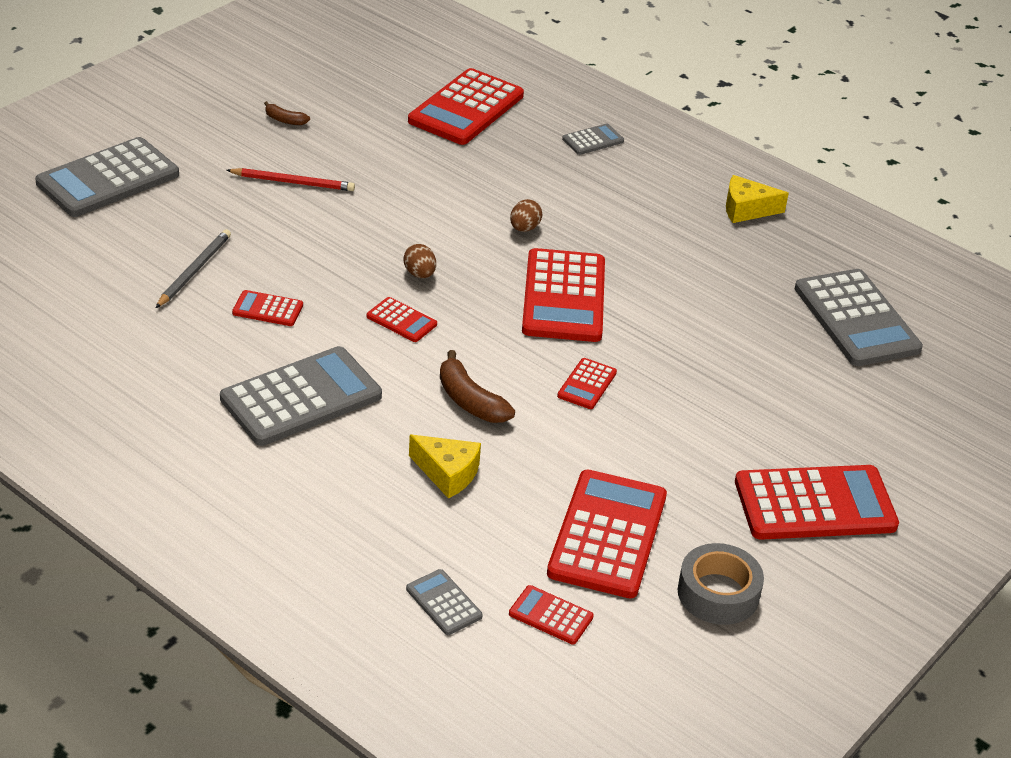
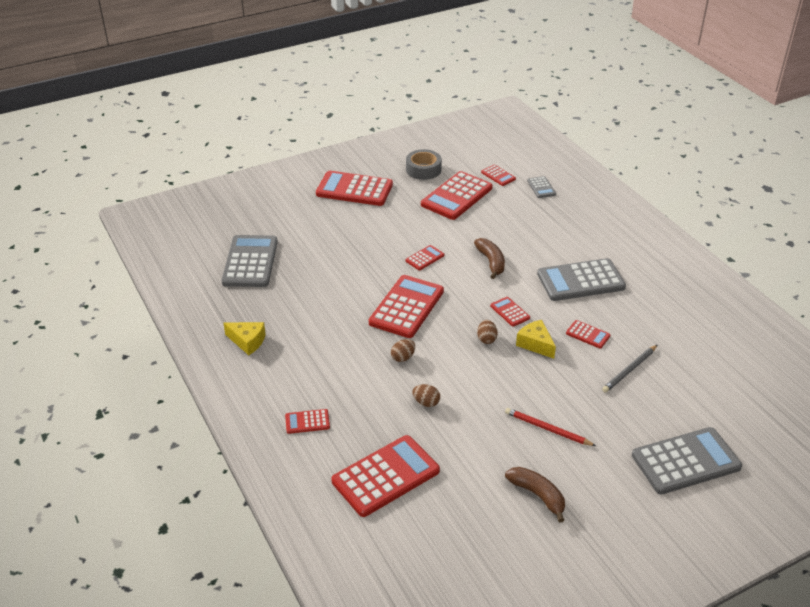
camera: 155 degrees left, 0 degrees up
(285, 120) = (538, 495): brown banana -> brown banana, size x1.76
(447, 473) = (518, 233): yellow cheese -> yellow cheese (535, 344)
(461, 183) = (426, 403): none -> brown egg
(593, 140) = (307, 422): grey calculator -> red calculator

